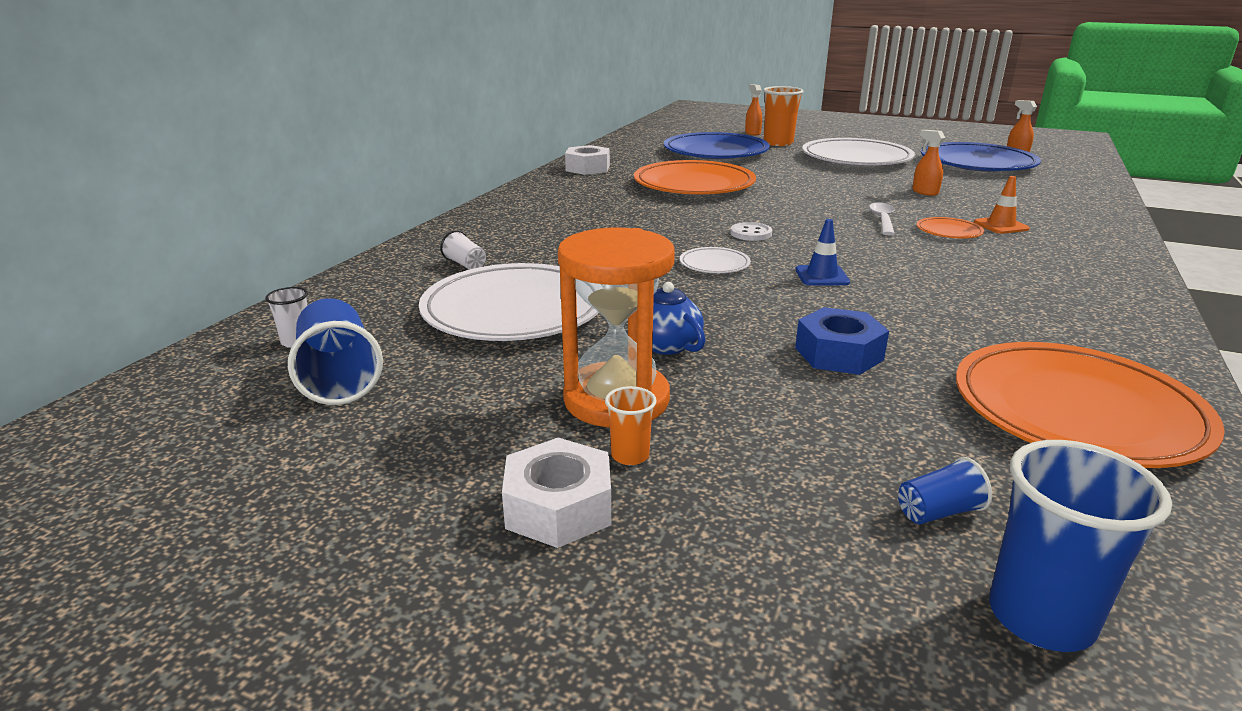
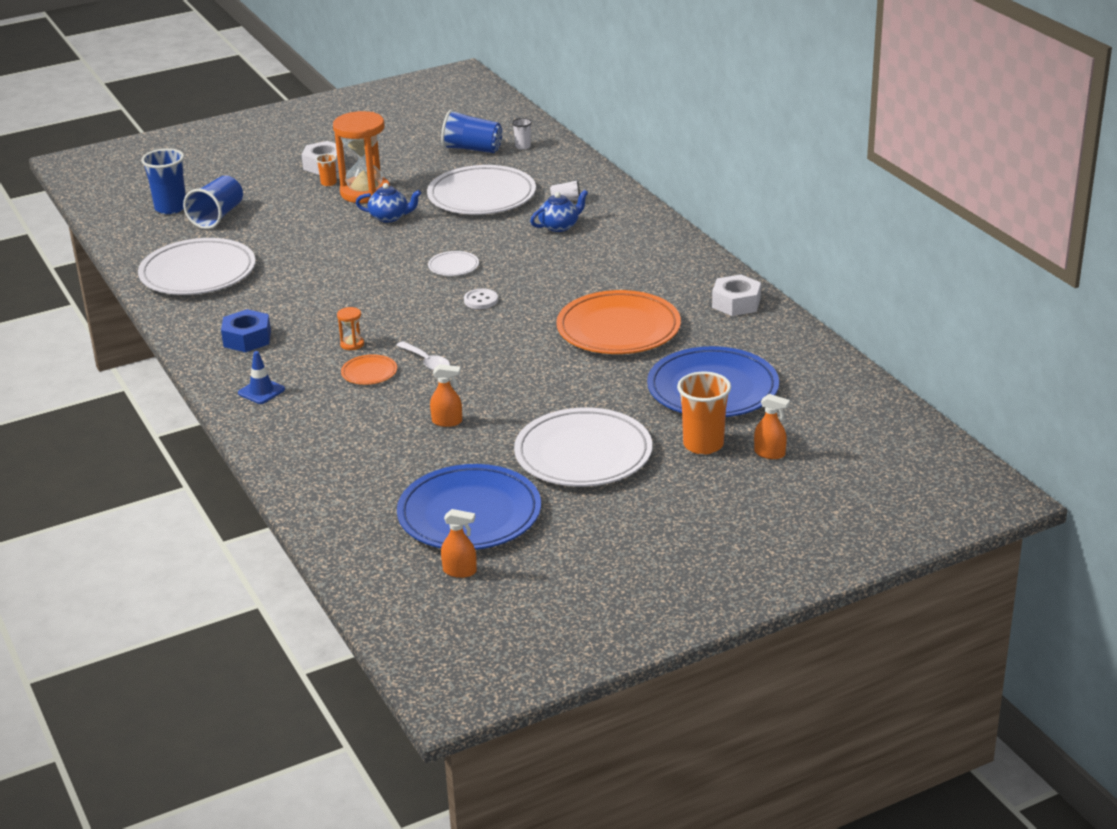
camera: 130 degrees right, 5 degrees up
(540, 249) = (559, 226): none -> blue teapot
(821, 276) = (387, 289): blue traffic cone -> blue traffic cone (261, 391)
(838, 354) = (315, 250): blue nut -> blue nut (247, 338)
(936, 253) = (352, 344): none -> orange hourglass
(938, 512) = (217, 217): blue cup -> blue cup, size x1.97
(1001, 226) = (343, 401): orange traffic cone -> none
(1076, 411) = (198, 273): orange plate -> white plate

